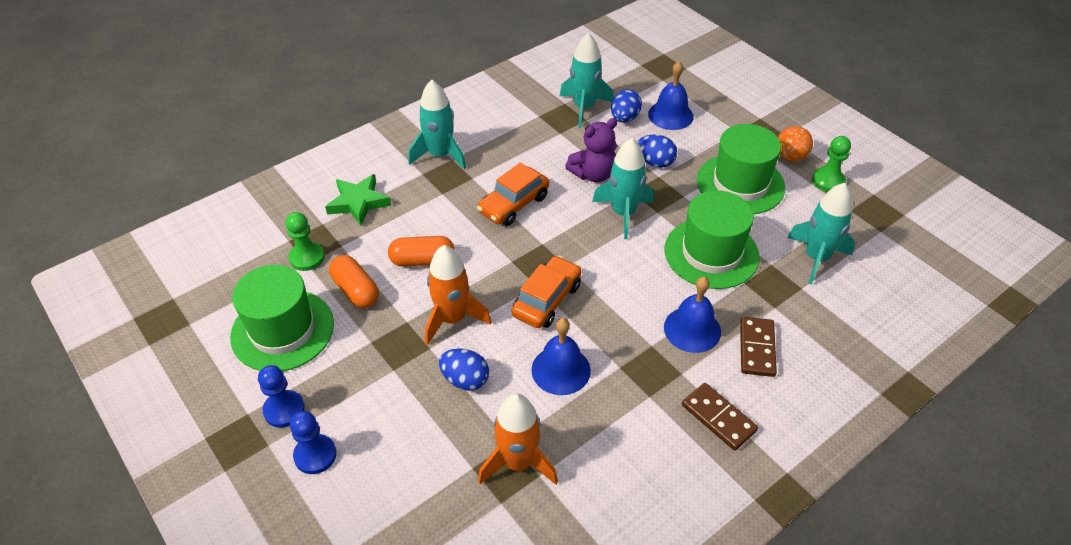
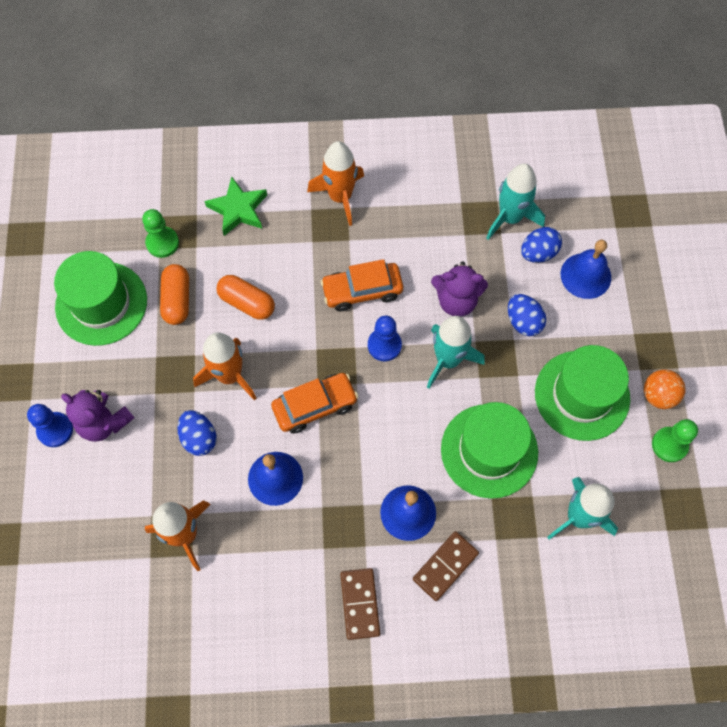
camera: 35 degrees right, 20 degrees up
(284, 410) = (58, 377): blue pawn -> blue pawn (384, 345)
(361, 420) = (104, 422): none -> purple teddy bear
(440, 155) = (340, 197): turquoise rocket -> orange rocket

